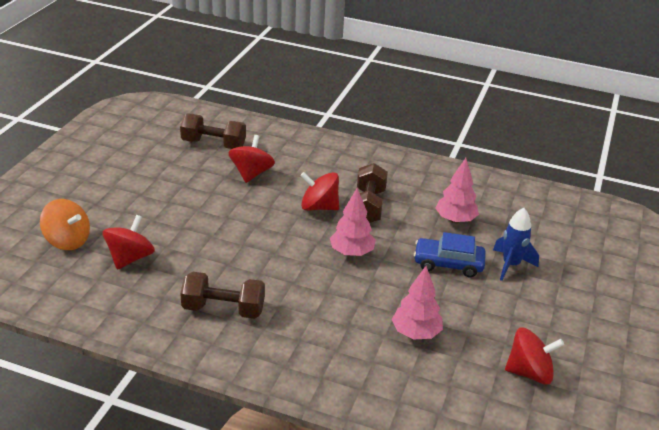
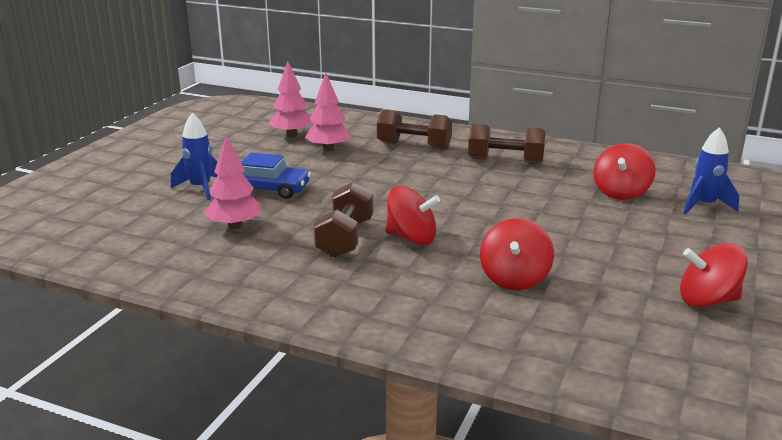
camera: 175 degrees left, 10 degrees down
(67, 241) = (704, 205): orange spinning top -> blue rocket
(213, 144) = (596, 325): brown dumbbell -> brown dumbbell (414, 146)
(351, 252) = (376, 197): pink tree -> pink tree (292, 135)
(529, 372) = (244, 132): red spinning top -> red spinning top (707, 300)

